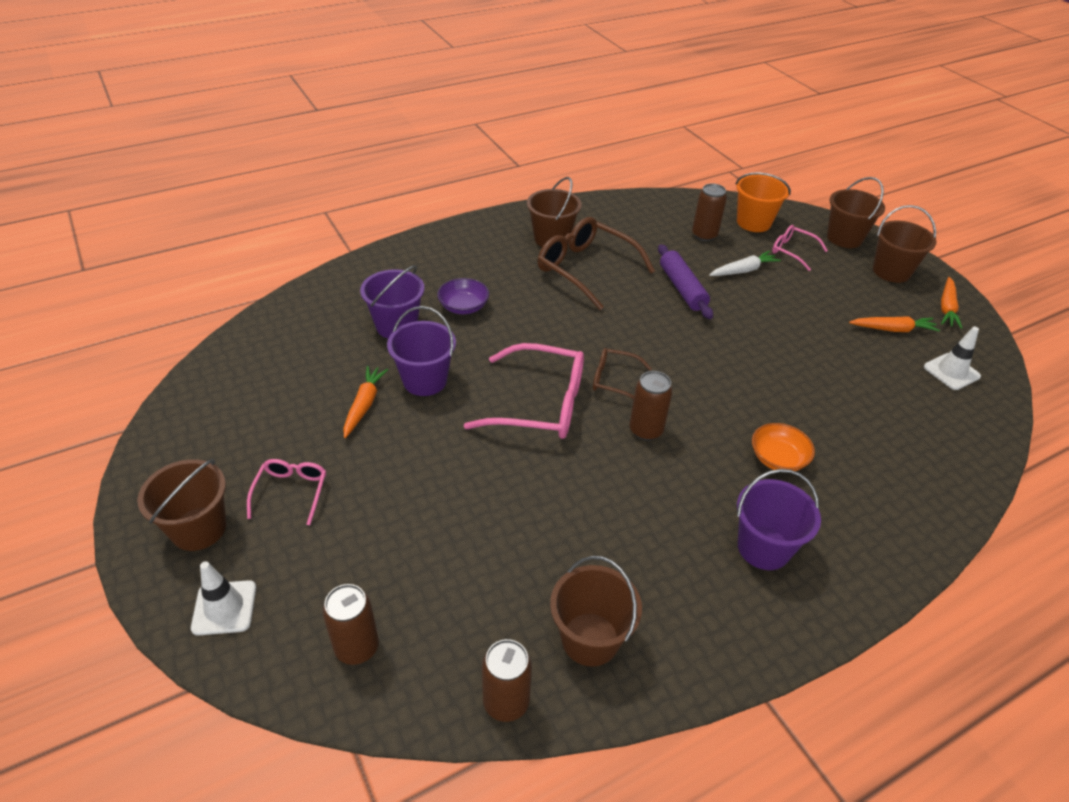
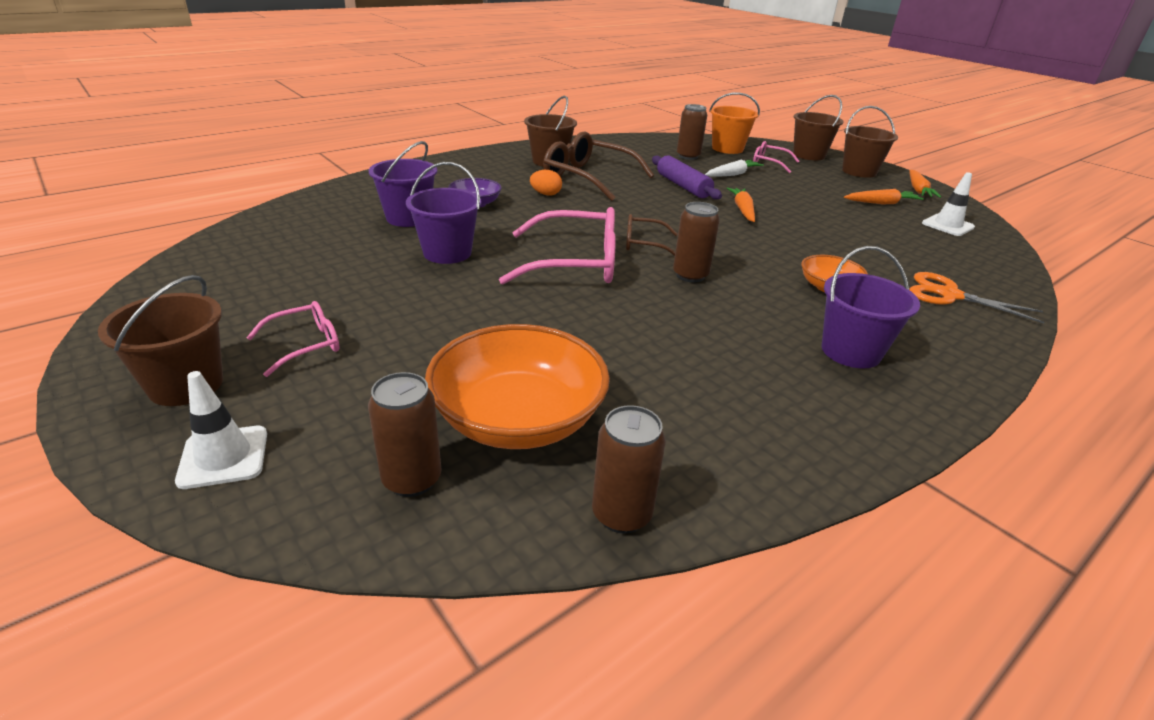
camera: 10 degrees left, 10 degrees down
(291, 492) = (305, 345): pink glasses -> pink glasses turned 60 degrees clockwise
(364, 405) = (383, 273): orange carrot -> orange carrot (742, 210)
(448, 595) = (518, 419): none -> orange bowl
(536, 295) = (546, 194): none -> orange egg
(590, 639) = (701, 443): brown bucket -> none
(899, 480) = (949, 295): none -> orange scissors

